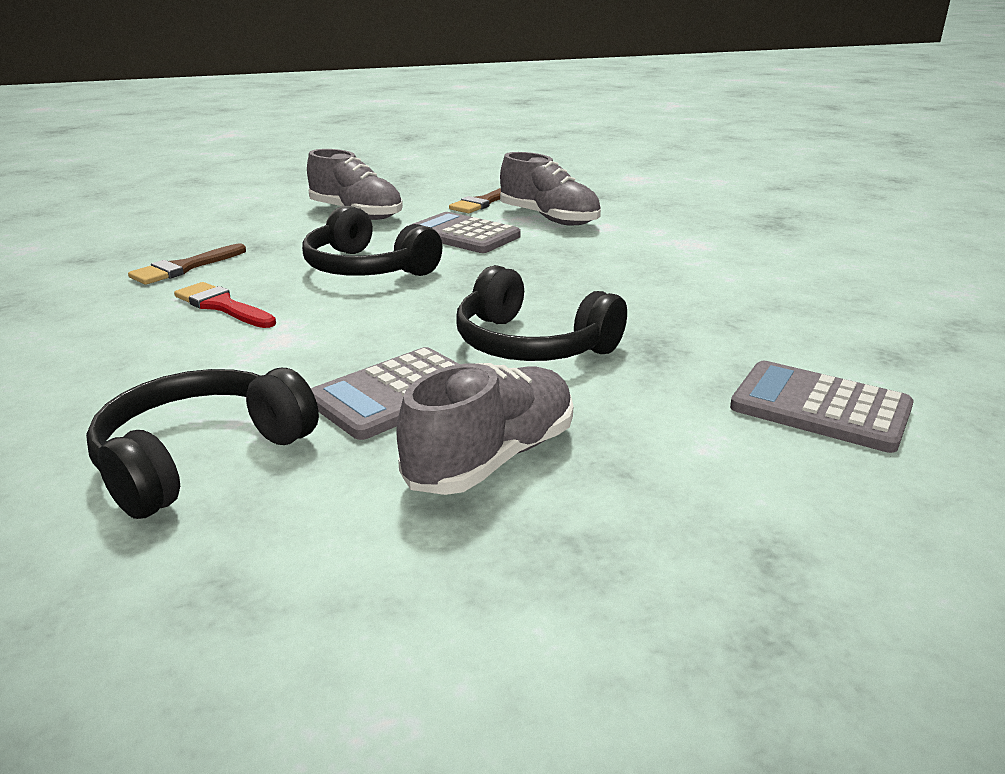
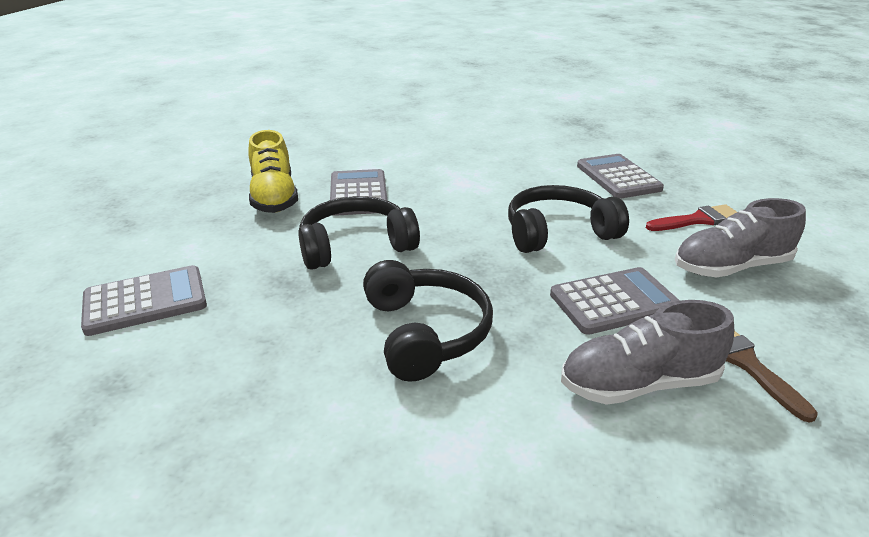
camera: 125 degrees right, 5 degrees up
(184, 267) = (618, 177): brown brush -> grey calculator
(200, 457) = (367, 151): black headphones -> black headphones (425, 333)
(222, 306) = (531, 177): red brush -> red brush (697, 220)
(491, 458) = (274, 197): grey shoe -> yellow shoe

